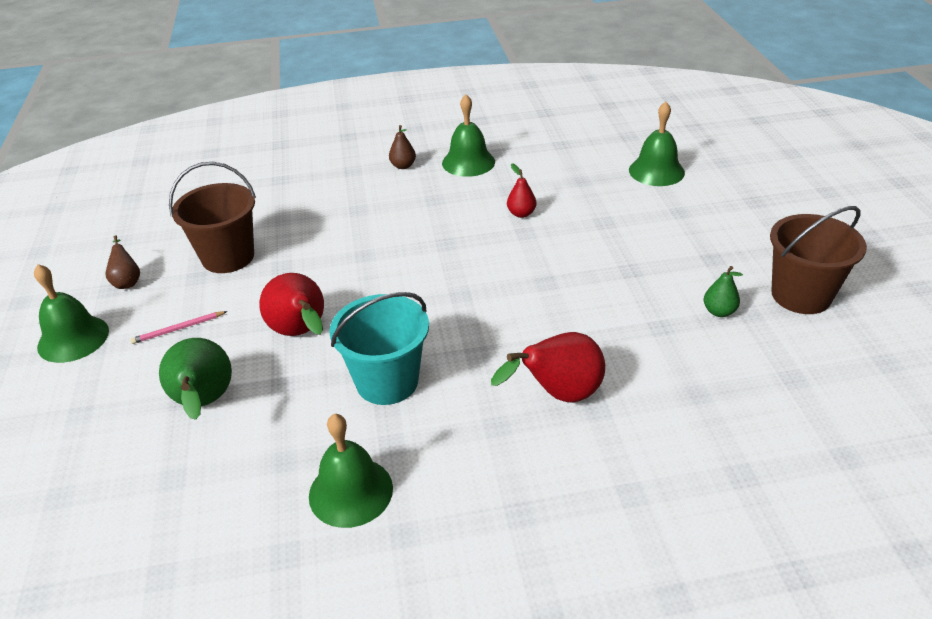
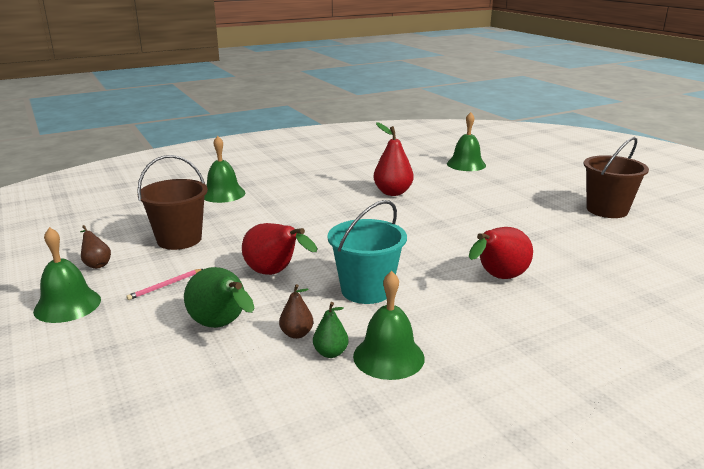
camera: 20 degrees left, 15 degrees down
(403, 166) = (285, 178): brown pear -> brown pear (296, 334)
(468, 162) = (333, 172): green bell -> green bell (223, 194)
(521, 214) = (392, 192): red pear -> red pear, size x1.81
(719, 312) = (565, 223): green pear -> green pear (330, 353)

